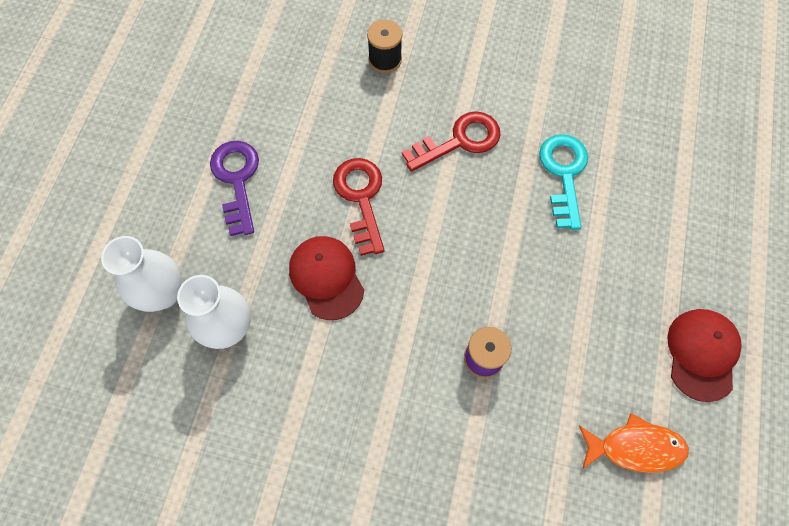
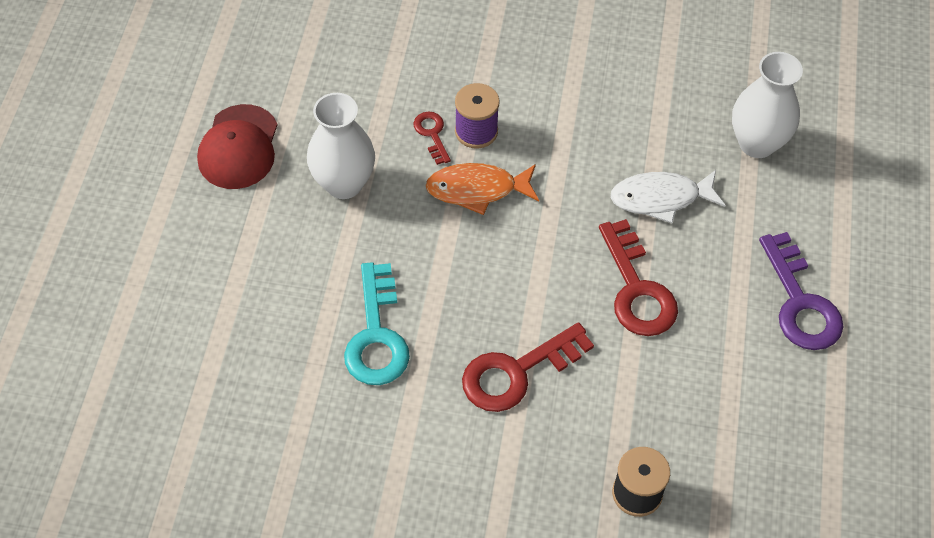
camera: 175 degrees right, 10 degrees down
(163, 294) = (841, 172): white vase -> white vase (344, 184)
(326, 278) = (661, 198): red cap -> white fish
(524, 357) = (432, 134): none -> red key
(635, 447) = (323, 67): orange fish -> orange fish (477, 189)

